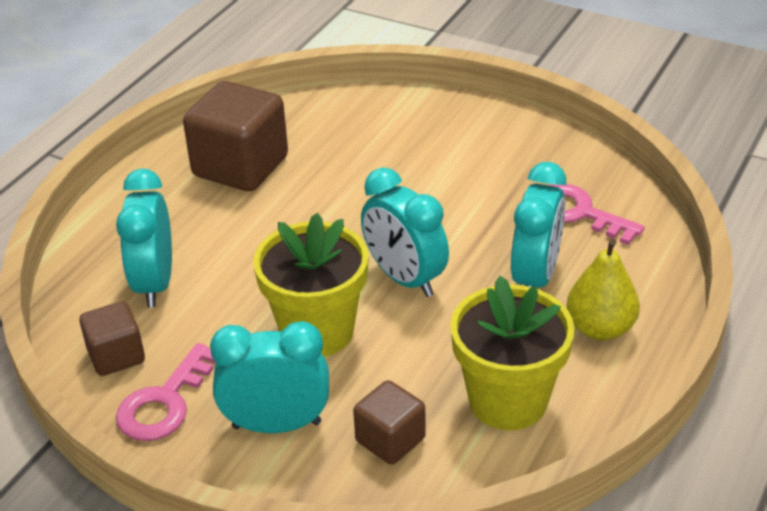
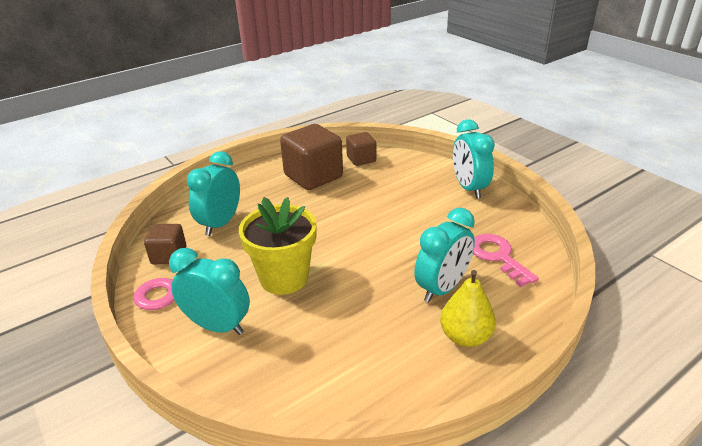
camera: 25 degrees right, 5 degrees down
(390, 440) = (275, 361): brown cube -> brown cube (361, 159)
(404, 278) = (358, 263): turquoise clock -> turquoise clock (469, 188)
(508, 401) = (368, 364): yellow flower pot -> none

